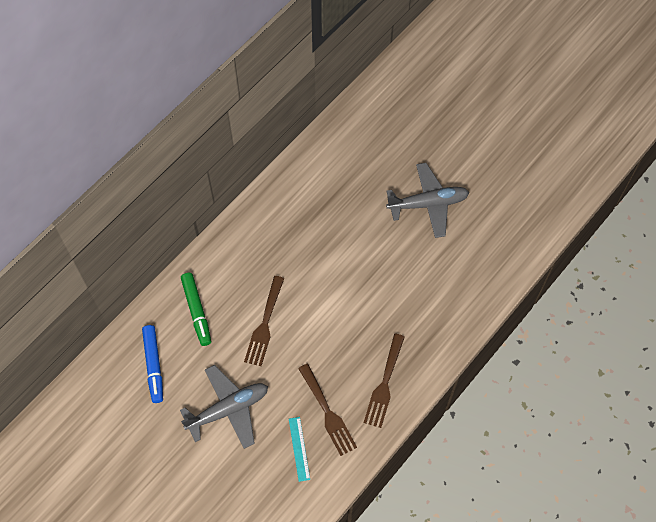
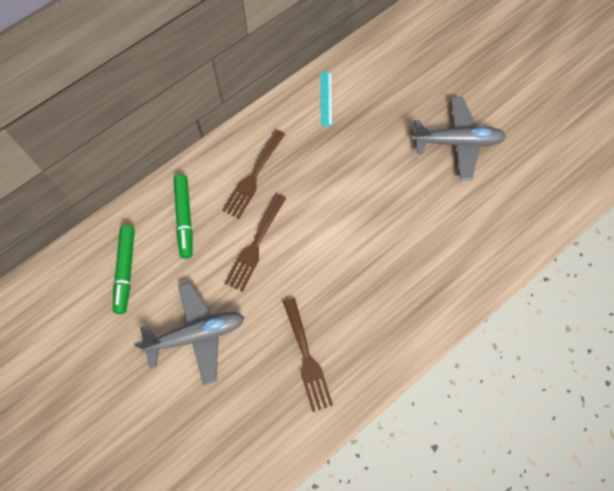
camera: 10 degrees right, 5 degrees up
(154, 365) = (126, 270): blue marker -> green marker
(299, 449) = (267, 395): turquoise ruler -> turquoise ruler (326, 98)
(384, 384) = (376, 336): brown fork -> brown fork (253, 177)

